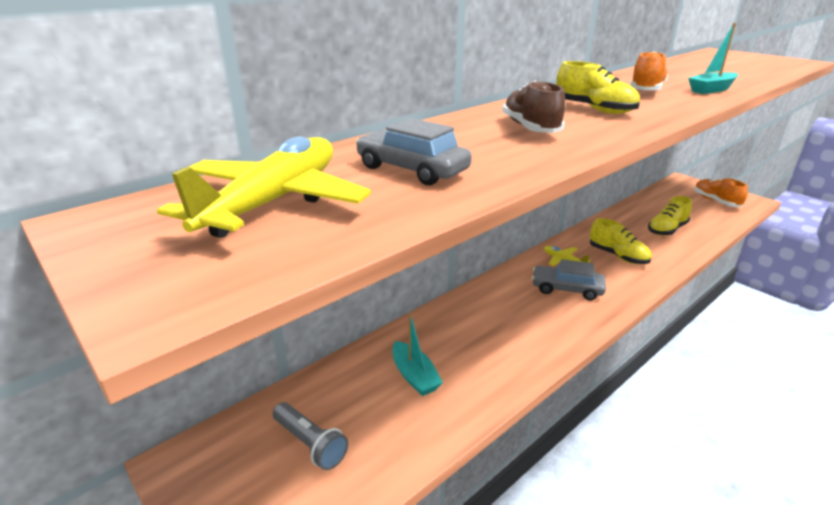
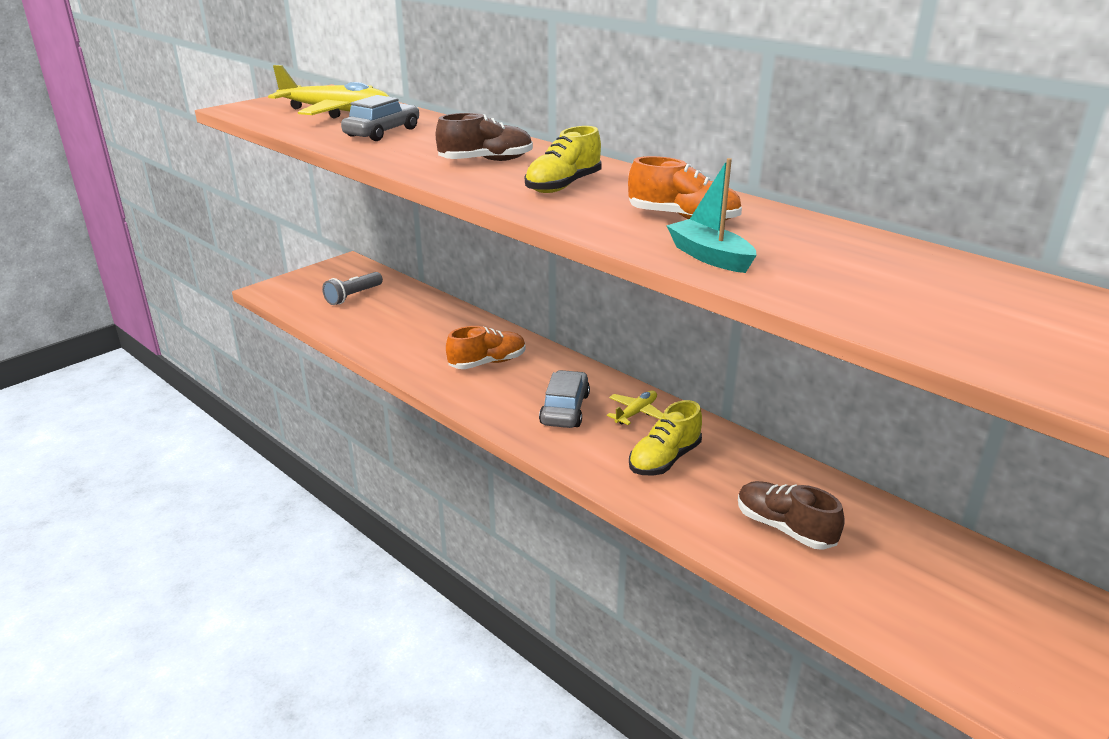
camera: 85 degrees right, 0 degrees up
(414, 376) = (416, 327): turquoise boat -> none
(667, 230) = (784, 528): yellow shoe -> brown shoe
(716, 201) = (985, 638): orange shoe -> orange shoe (487, 363)

